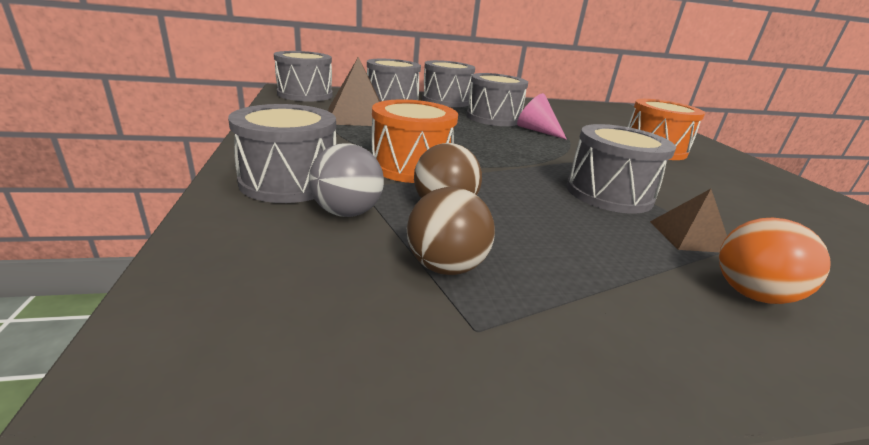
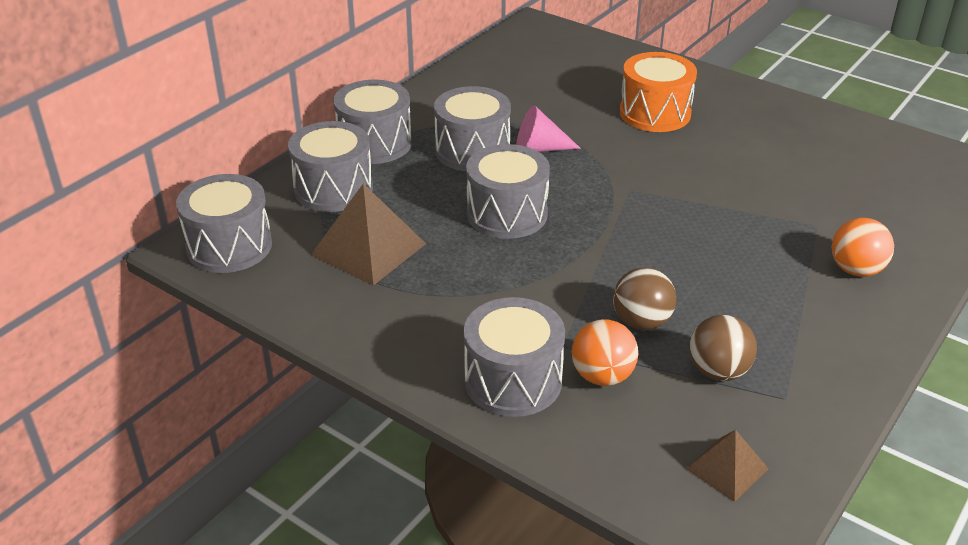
camera: 40 degrees left, 10 degrees up
(347, 212) = (602, 376): grey ball -> orange ball
(411, 166) = (547, 292): orange drum -> none
(608, 193) = (702, 219): grey drum -> grey drum (507, 214)
(689, 236) = (788, 236): brown pyramid -> brown pyramid (727, 468)

